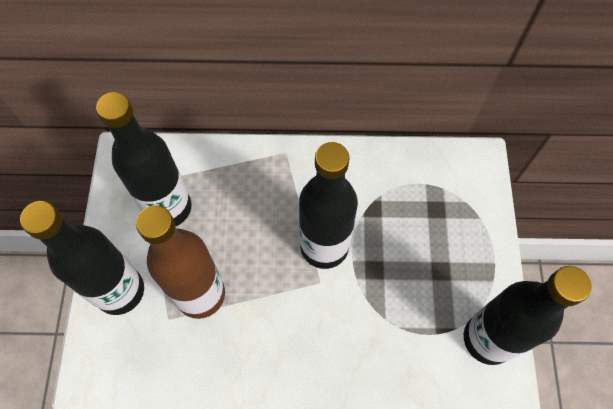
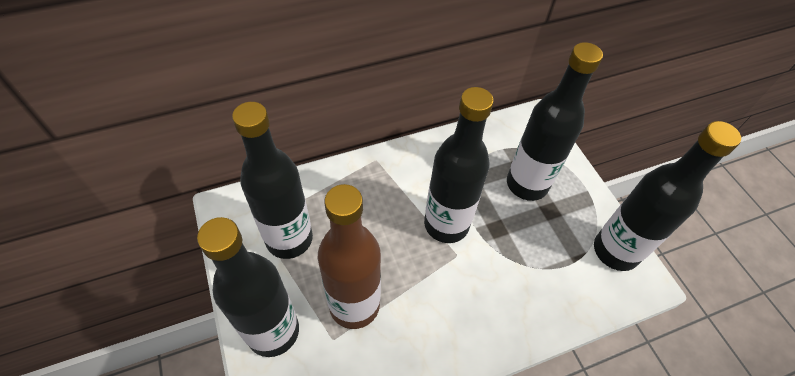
camera: 25 degrees left, 10 degrees down
(430, 233) = (527, 184): none -> black bottle

